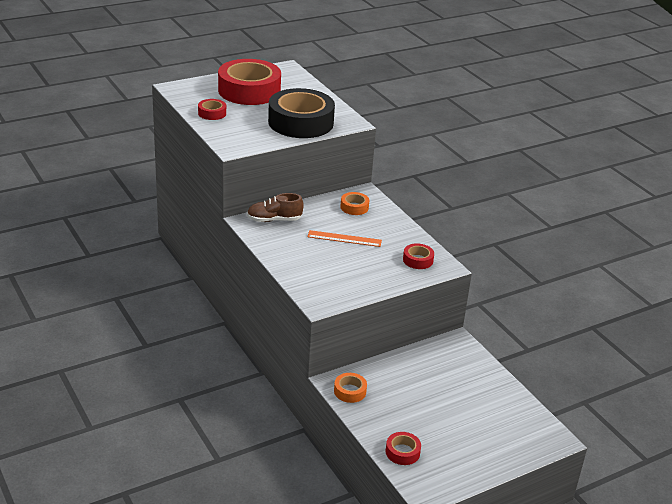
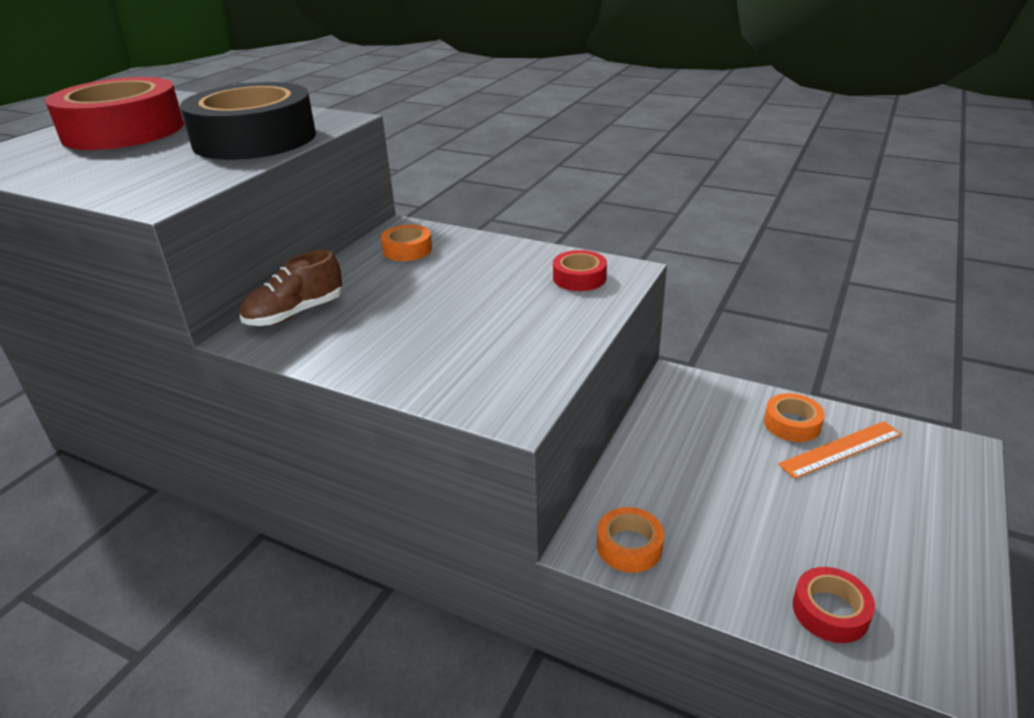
camera: 30 degrees left, 0 degrees up
(212, 113) = (72, 171): red tape -> none
(344, 239) = (439, 294): orange ruler -> orange ruler (841, 449)
(488, 387) = (792, 424): none -> orange tape

